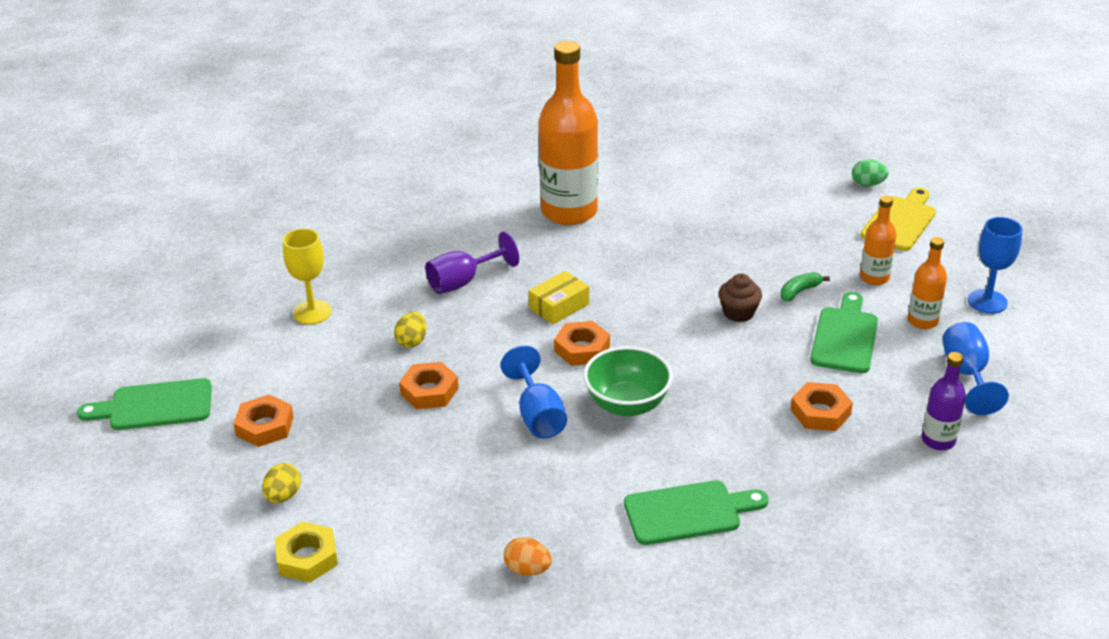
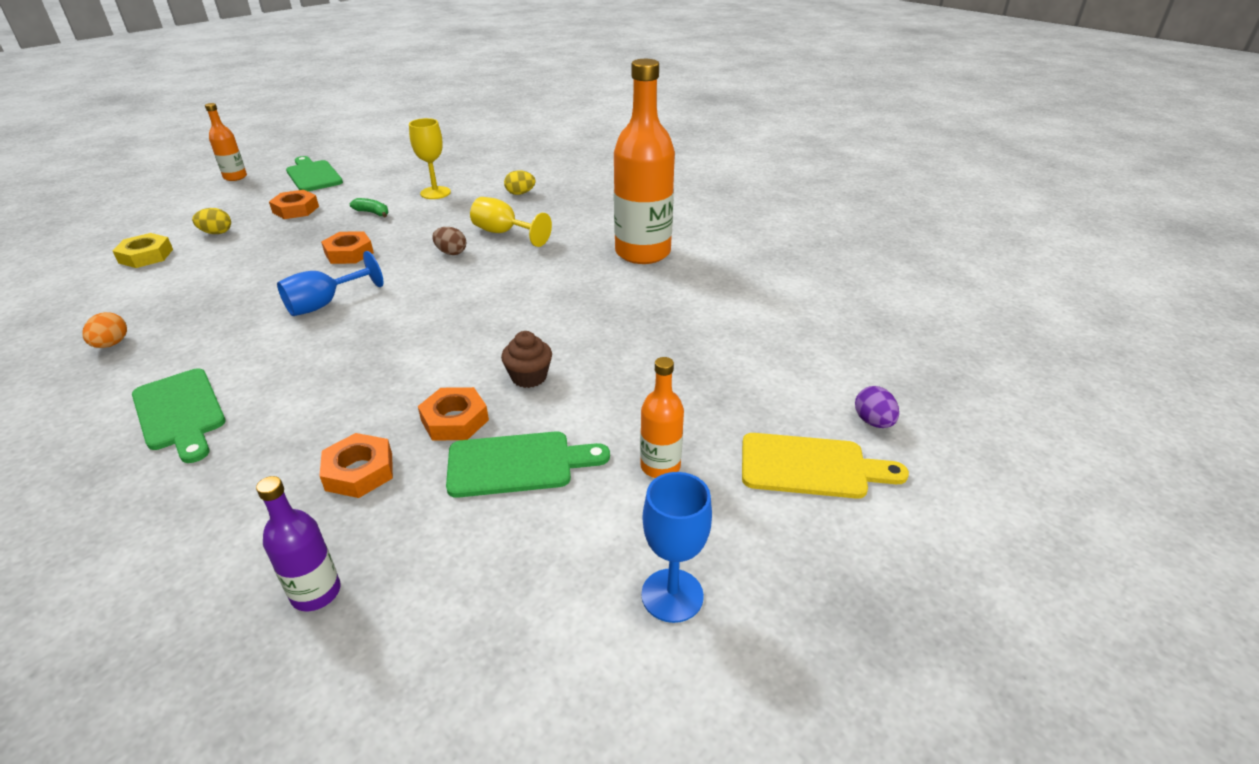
camera: 65 degrees right, 0 degrees up
(412, 341) = (413, 233): yellow egg -> yellow egg (520, 193)
(463, 282) = (504, 233): purple goblet -> yellow goblet
(483, 322) = (451, 253): none -> brown egg
(559, 306) = (490, 279): yellow box -> none
(582, 349) = (429, 303): orange nut -> orange nut (455, 420)
(627, 404) = (349, 344): green bowl -> none
(799, 291) = (593, 411): green banana -> green banana (373, 213)
(867, 184) = (873, 422): green egg -> purple egg
(922, 321) = (585, 530): orange bottle -> orange bottle (235, 177)
(967, 374) = (476, 600): blue goblet -> none

